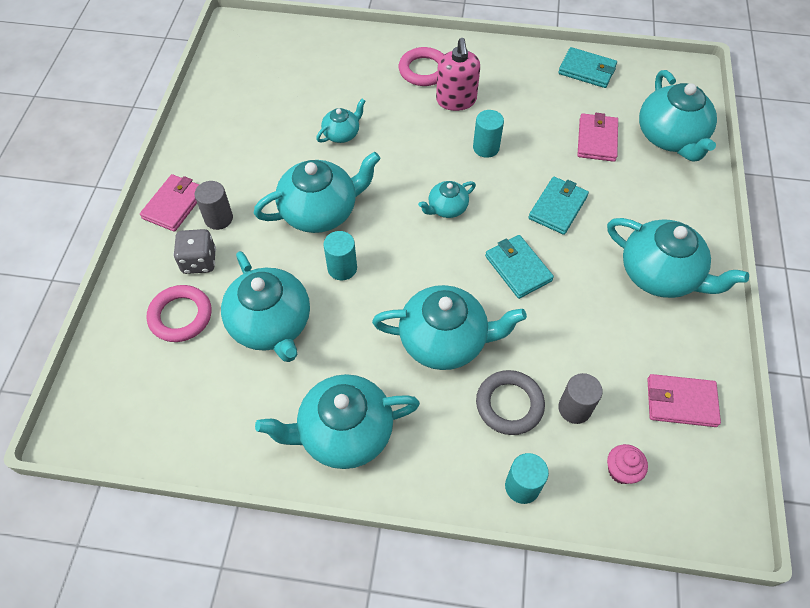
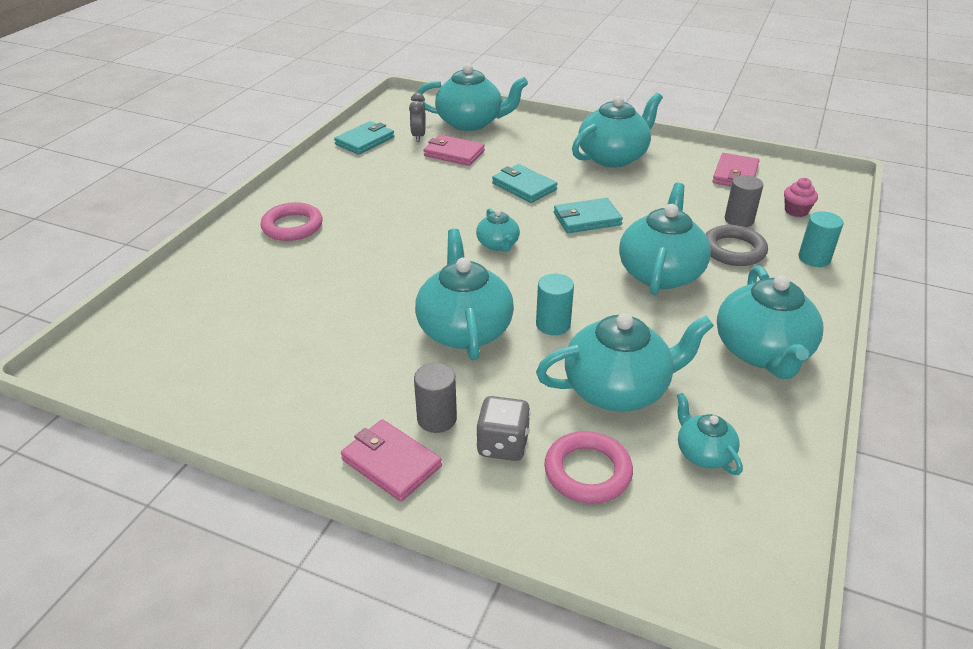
camera: 75 degrees left, 20 degrees down
(342, 134) = (351, 297): turquoise teapot -> turquoise teapot (703, 453)
(456, 100) = (353, 214): pink soap dispenser -> none
(486, 148) = (430, 209): turquoise cylinder -> none
(617, 105) = (418, 136): none -> grey clock

